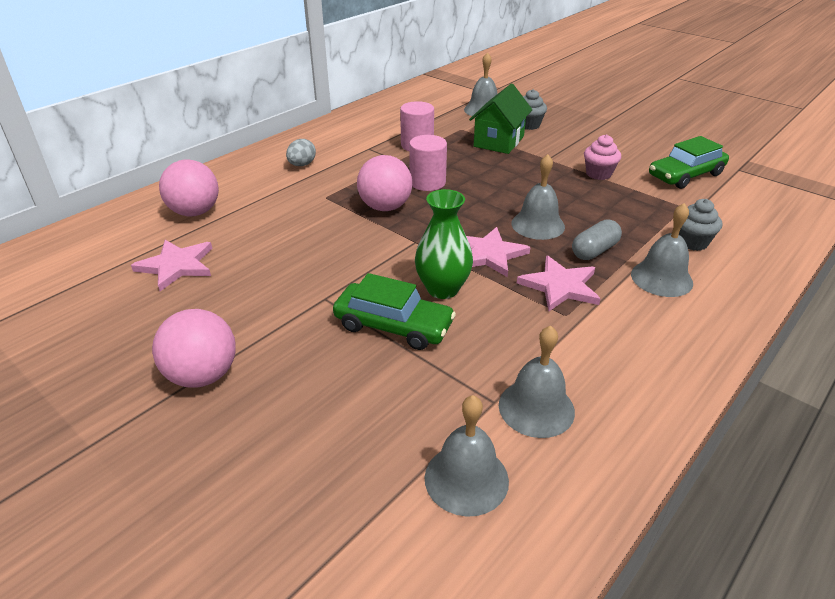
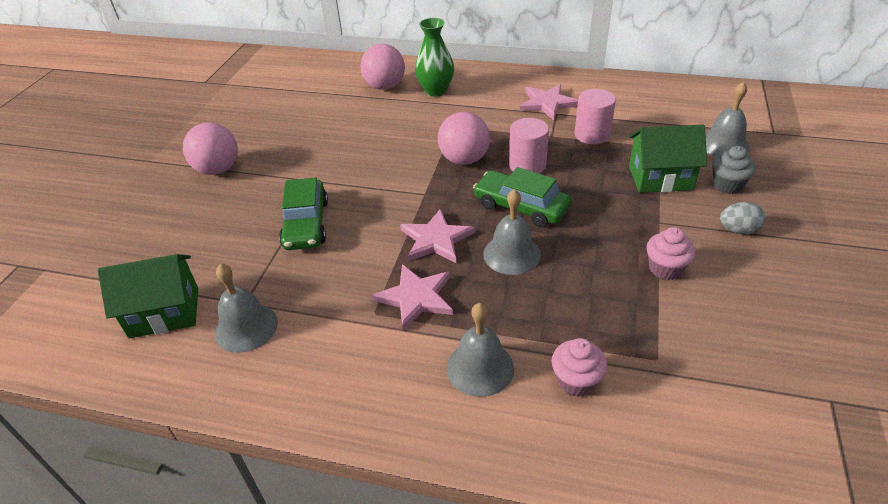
camera: 65 degrees right, 5 degrees up
(176, 266) = (318, 110): pink star -> pink star (547, 103)
(302, 165) = (492, 96): grey egg -> grey egg (738, 230)
(442, 289) = (367, 231): green vase -> green vase (436, 91)
(466, 479) = (164, 312): grey bell -> green house
(594, 251) = (494, 305): grey capsule -> none
(685, 175) = (747, 346): green car -> green car (521, 207)
(692, 242) = (576, 381): grey cupcake -> pink cupcake

